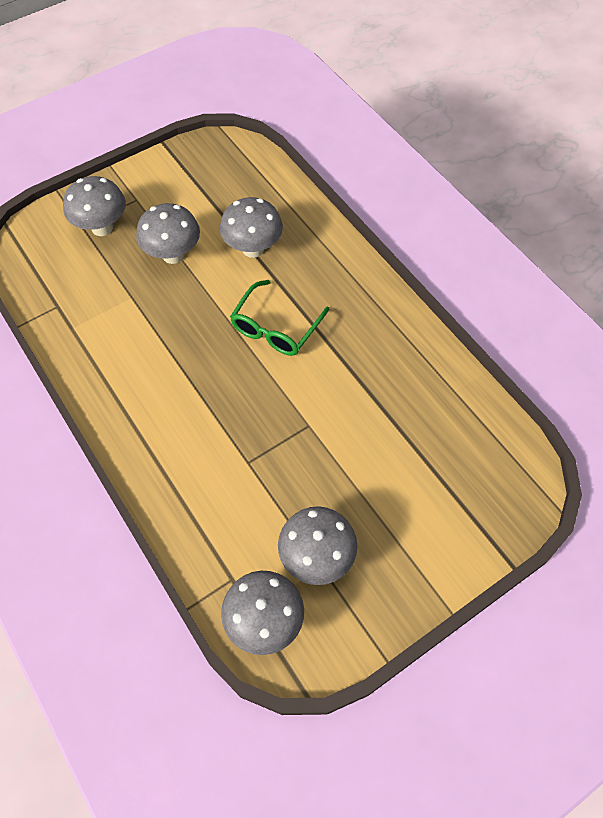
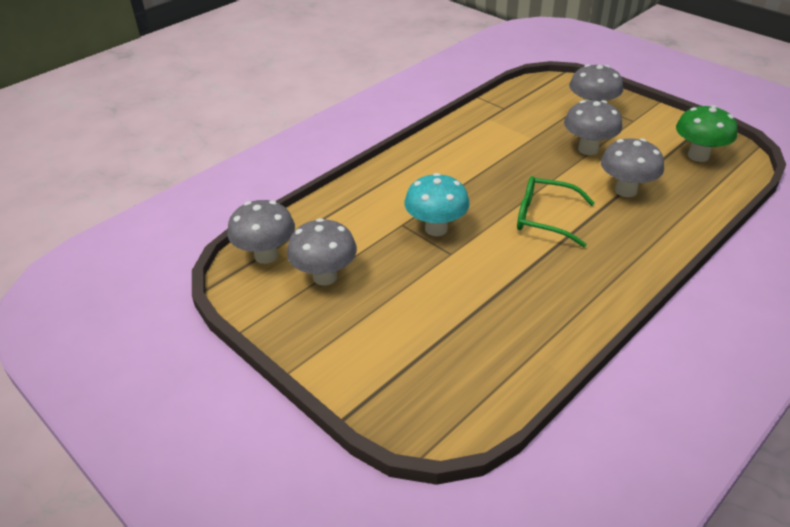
camera: 80 degrees right, 20 degrees down
(217, 174) = (698, 156): none -> green mushroom
(265, 430) = (436, 228): none -> turquoise mushroom

